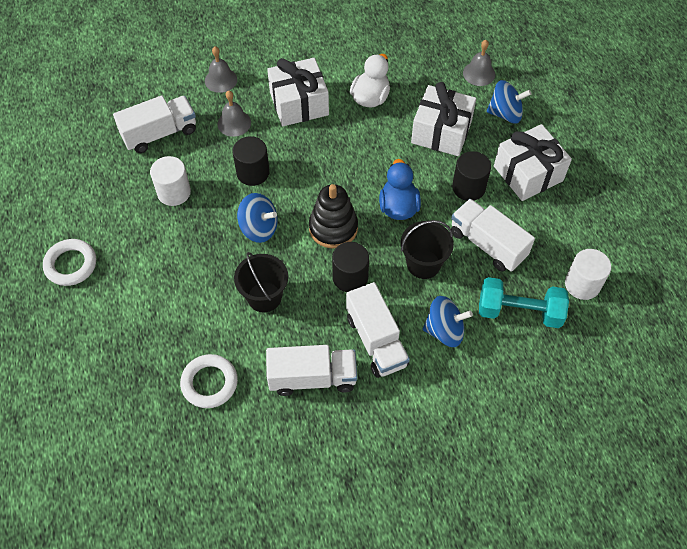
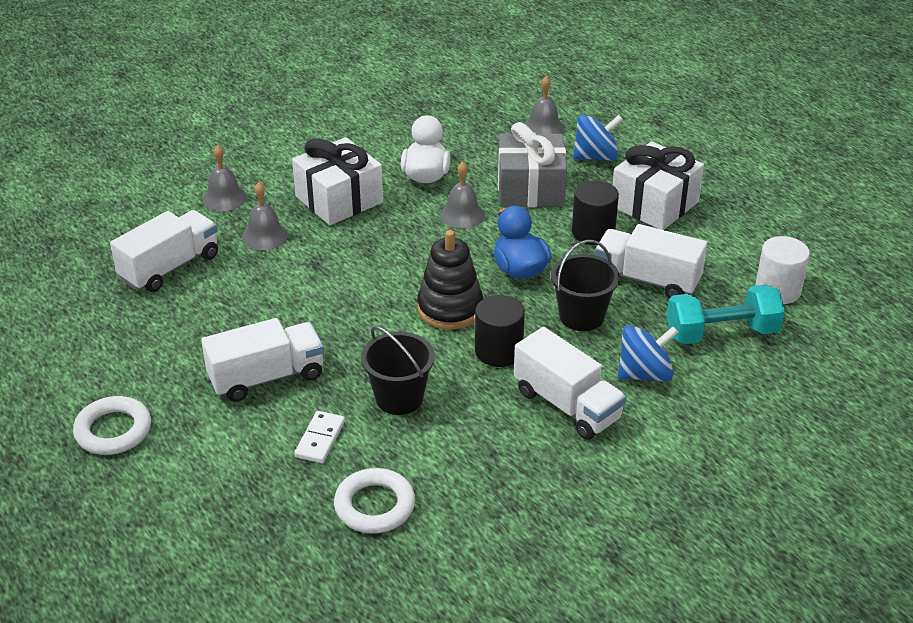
camera: 20 degrees left, 20 degrees down
(174, 192) = (220, 321): white cylinder -> none
(197, 315) = (320, 439): none -> white domino
(253, 172) = (316, 278): black cylinder -> none
(259, 228) = (354, 331): blue spinning top -> none
(312, 378) = (508, 463): white truck -> white truck (267, 377)
(380, 143) = (462, 215): none -> grey bell
(441, 132) = (530, 189): white gift -> grey gift

